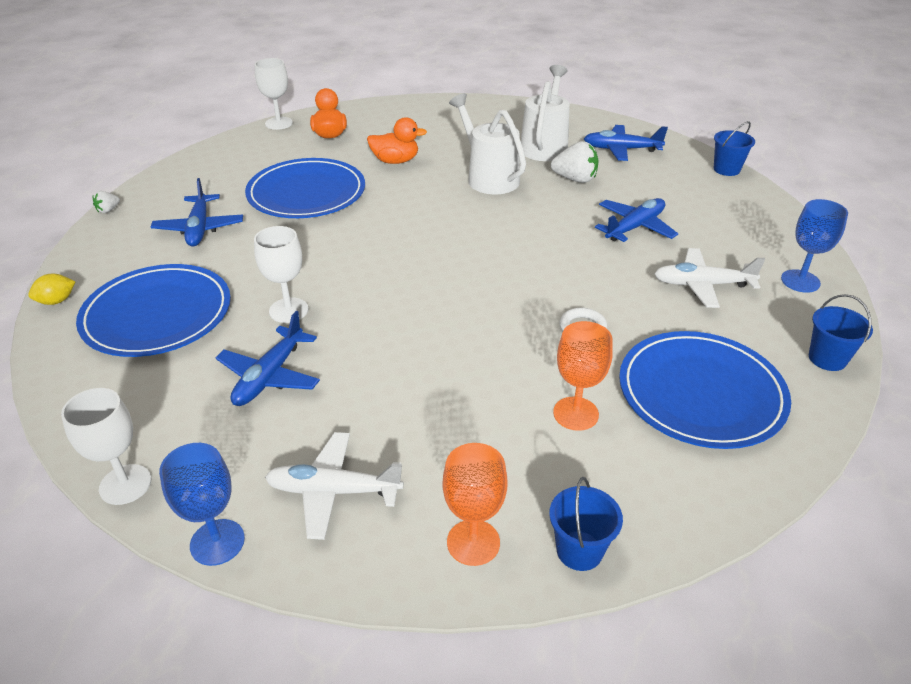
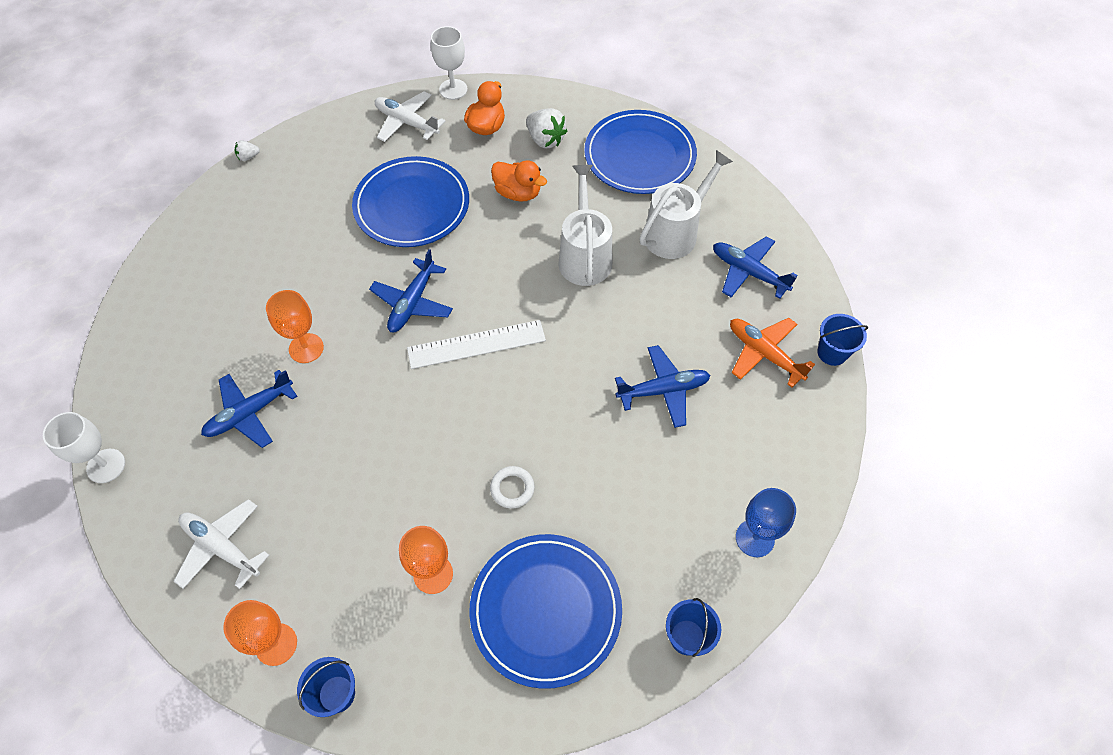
camera: 30 degrees right, 20 degrees up
(57, 301) = (158, 254): yellow lemon -> none
(157, 315) = (214, 305): blue plate -> blue plate (639, 156)
(199, 228) = (301, 214): blue plane -> blue plane (412, 303)
(217, 542) = (129, 547): blue goblet -> none
(288, 310) = (306, 348): white goblet -> orange goblet
(452, 253) = (476, 344): none -> white ruler
(575, 179) = (664, 296): white strawberry -> white strawberry (545, 140)
(682, 185) = (764, 354): none -> orange plane
(702, 285) = (658, 494): white plane -> white plane (407, 122)

